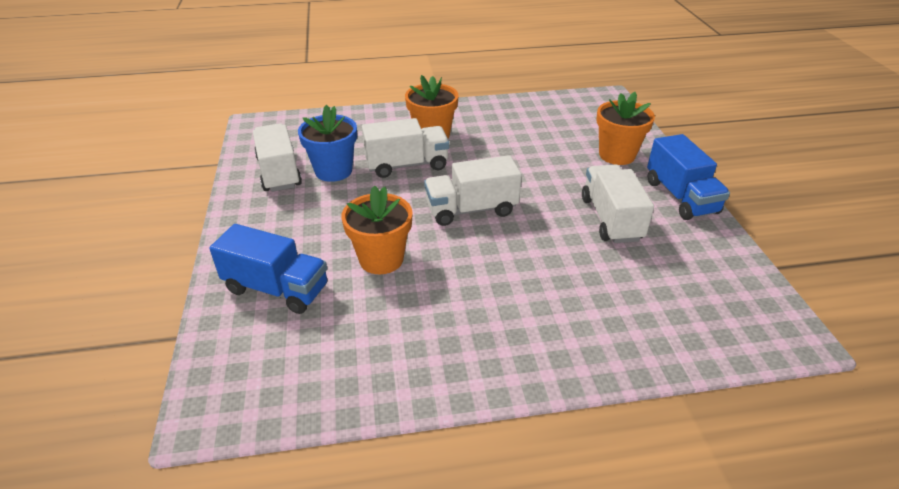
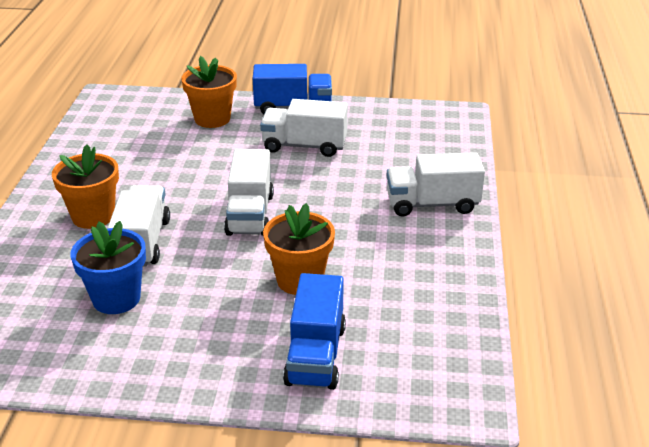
camera: 75 degrees left, 5 degrees down
(276, 289) = (315, 355): blue truck -> blue truck turned 150 degrees clockwise
(279, 172) = (88, 345): white truck -> white truck (432, 204)

